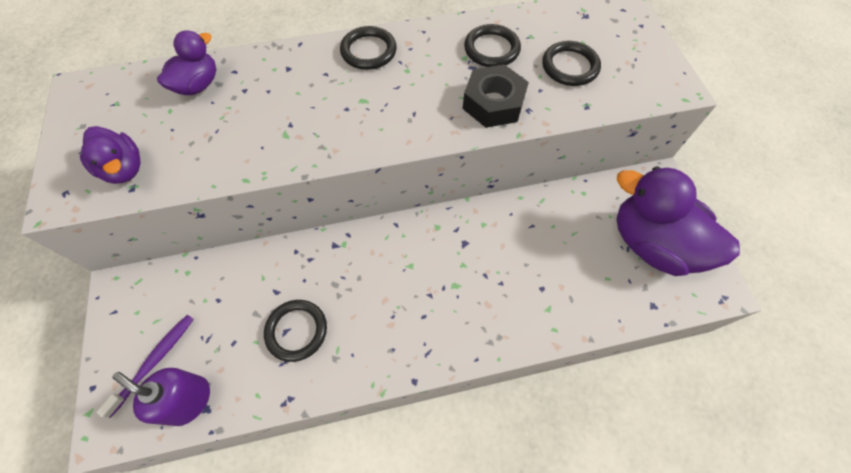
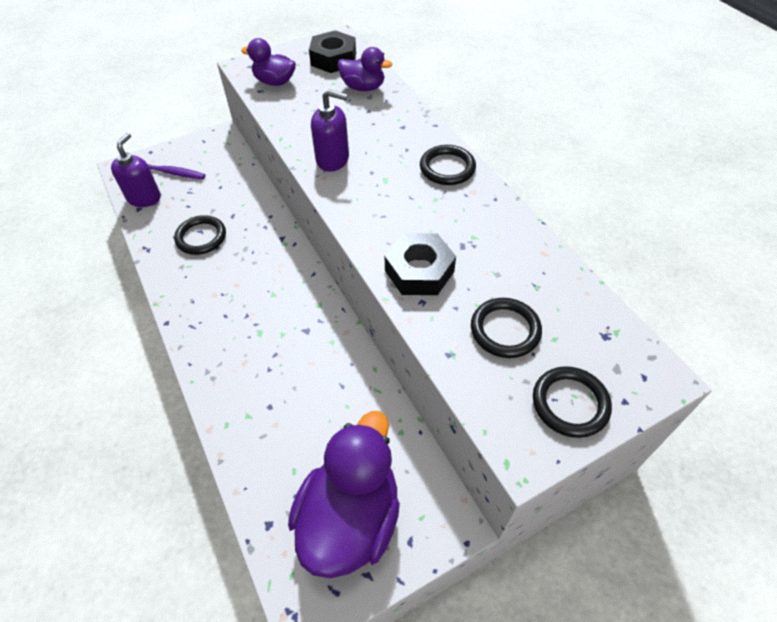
camera: 75 degrees right, 10 degrees down
(120, 101) = (333, 59): none -> black nut
(124, 169) = (275, 82): purple duck -> purple duck turned 75 degrees clockwise
(310, 137) = (333, 159): none -> purple soap dispenser
(491, 49) = (497, 256): black ring -> black ring (570, 403)

